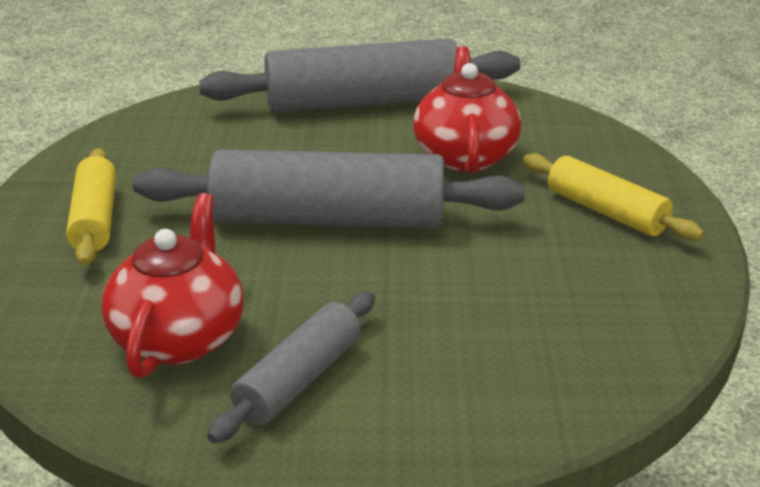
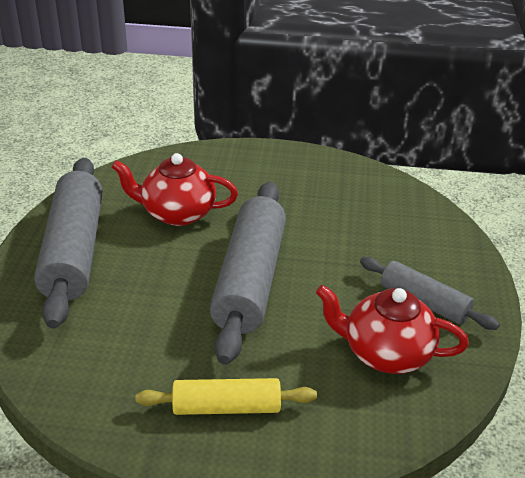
camera: 85 degrees left, 5 degrees up
(606, 212) = (260, 173): yellow rolling pin -> none

